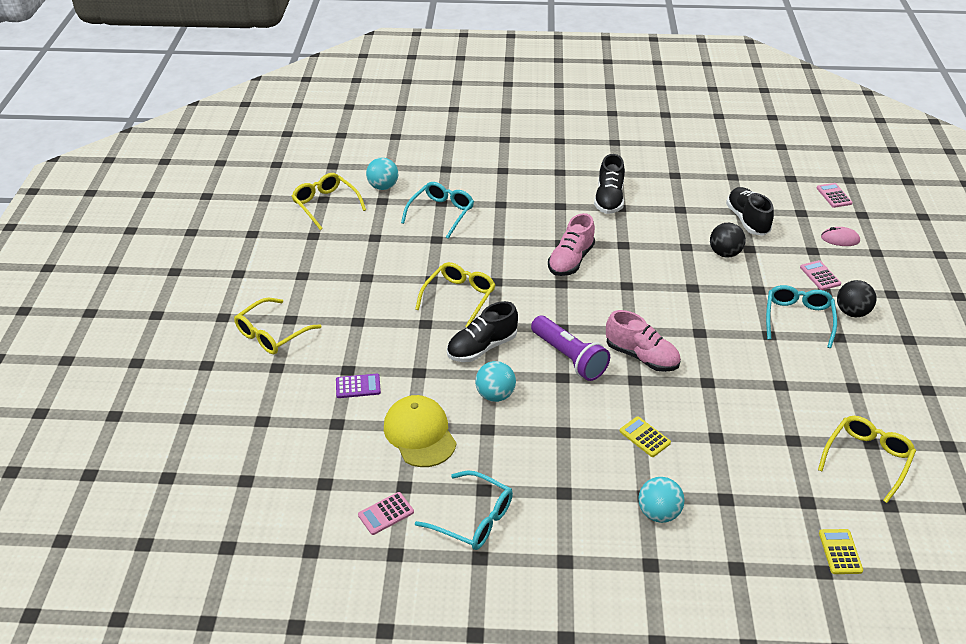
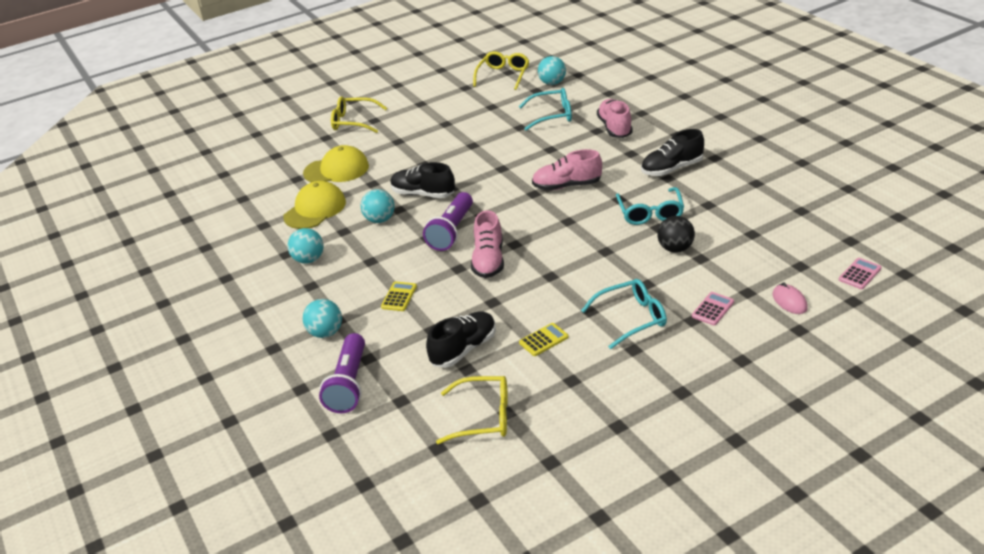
camera: 60 degrees right, 5 degrees down
(358, 386) = (336, 170): purple calculator -> yellow cap
(386, 514) = (235, 229): pink calculator -> none
(459, 297) = (466, 163): yellow glasses -> none
(473, 519) = (257, 261): turquoise glasses -> turquoise glasses (650, 213)
(509, 194) = (614, 128): none -> pink shoe
(513, 476) = (309, 259): none -> turquoise ball
(747, 220) = (742, 242): black shoe -> black shoe (463, 349)
(757, 528) = (349, 384): none -> purple flashlight
(840, 552) = (359, 436): yellow calculator -> yellow calculator (543, 340)
(852, 312) = (680, 345): black ball -> none

